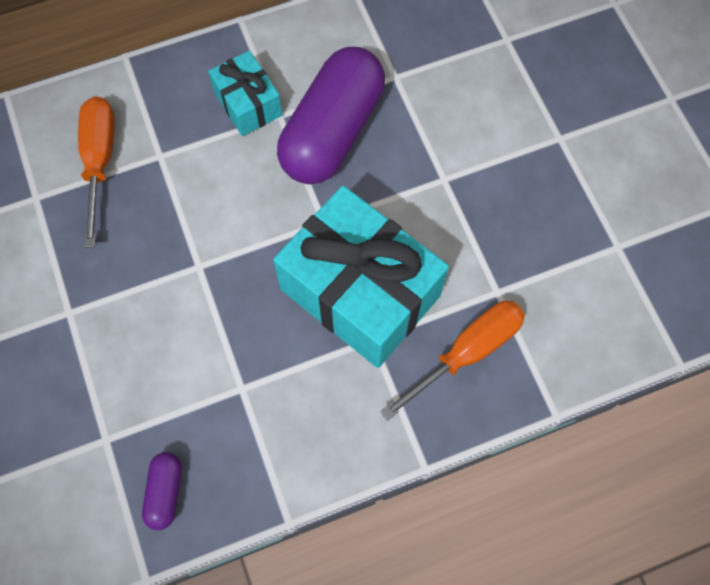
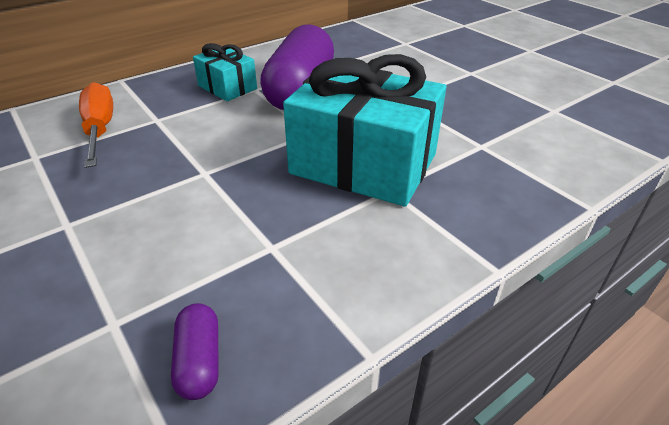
camera: 15 degrees left, 30 degrees down
(468, 352) = (482, 182): orange screwdriver -> none

